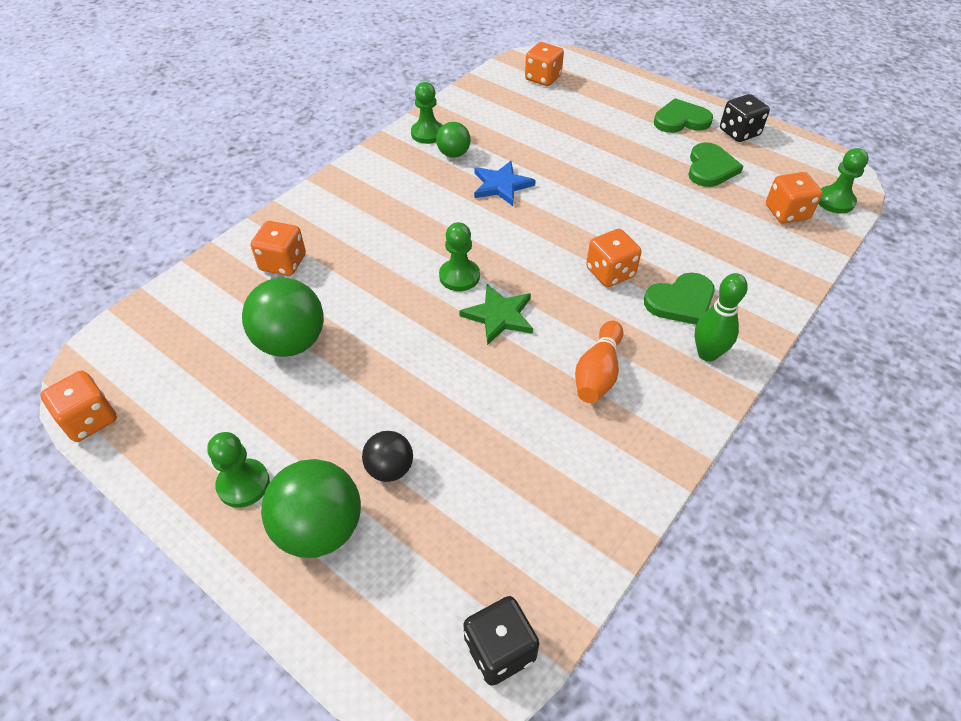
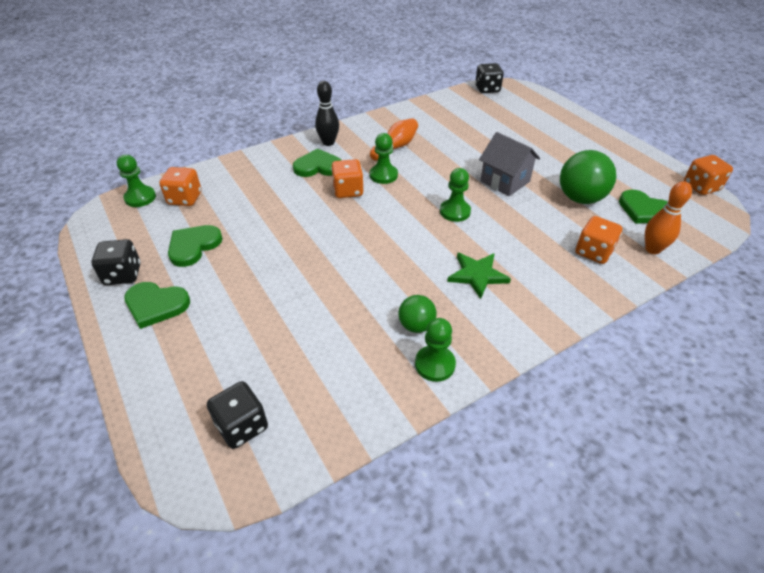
camera: 160 degrees left, 5 degrees down
(201, 345) = (644, 210): none -> green heart
(209, 284) = (652, 249): none -> orange bowling pin
(243, 484) = (598, 146): green pawn -> green pawn (383, 175)
(320, 529) = (558, 126): green ball -> none
(390, 469) = (522, 137): black ball -> none
(404, 346) = (505, 181): none -> grey house
(499, 316) = (437, 183): green star -> green star (477, 275)
(501, 185) = (386, 276): blue star -> none
(543, 78) = (242, 426): orange dice -> black dice
(707, 354) = (328, 142): green bowling pin -> black bowling pin

